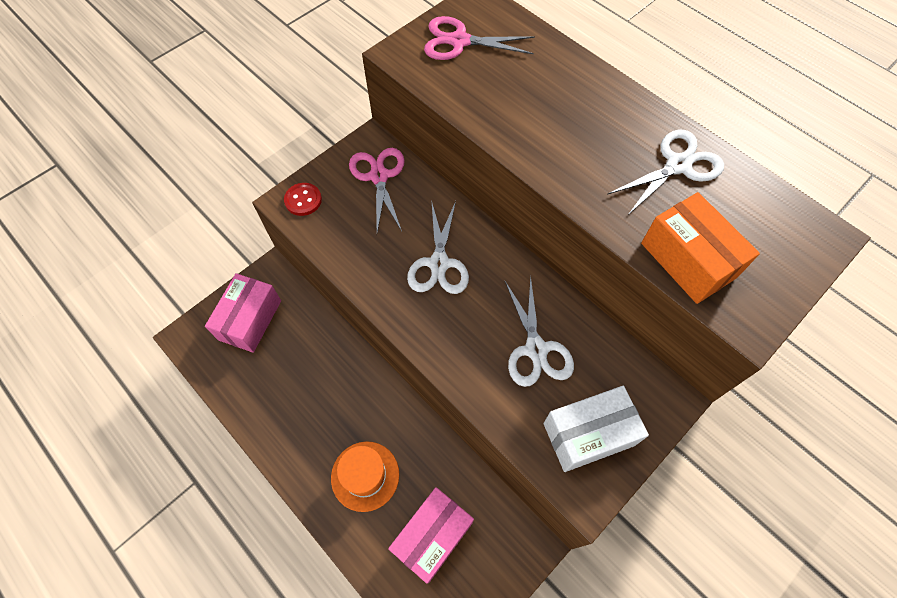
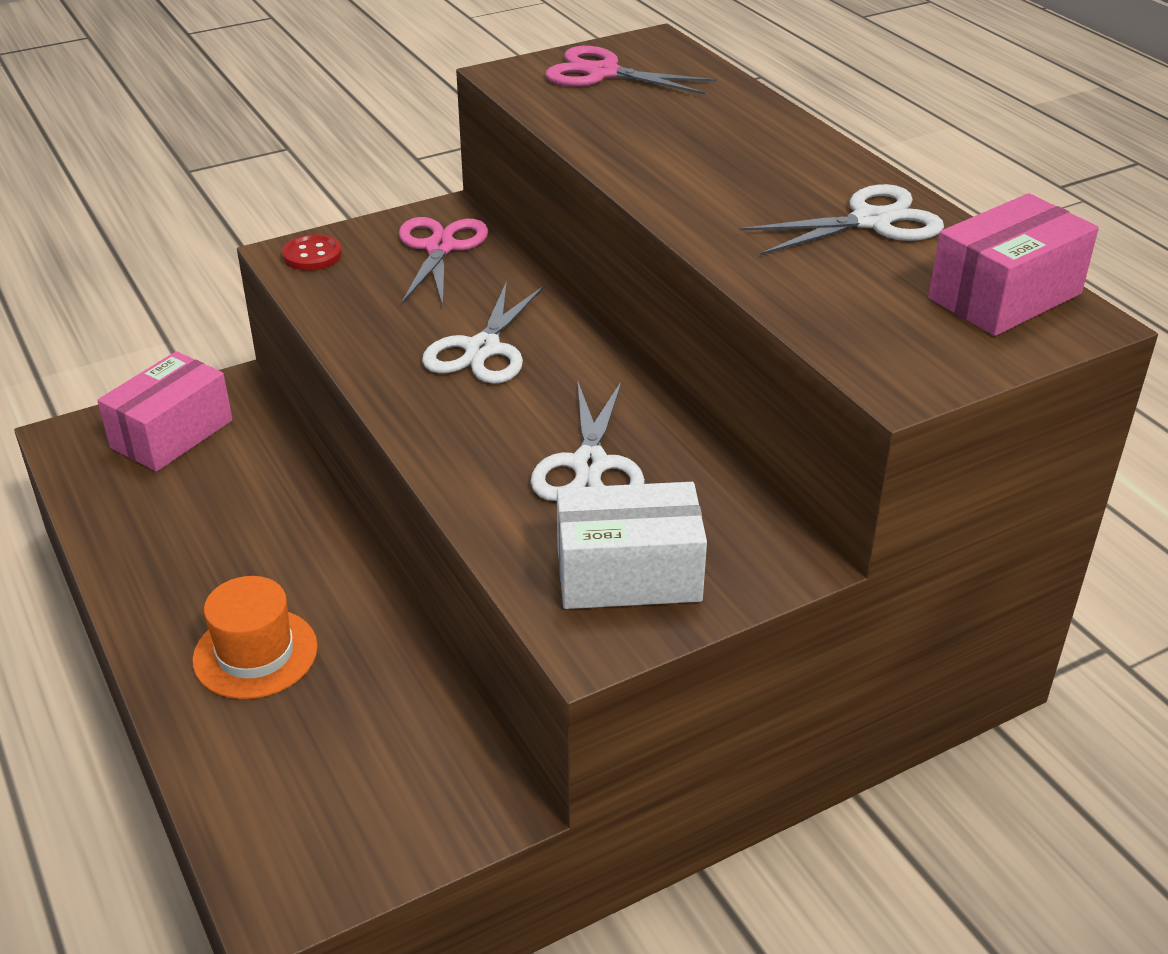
camera: 15 degrees right, 25 degrees down
(432, 536) = (329, 755): pink box -> pink box (1005, 296)
(688, 260) = (833, 310): orange box -> none

